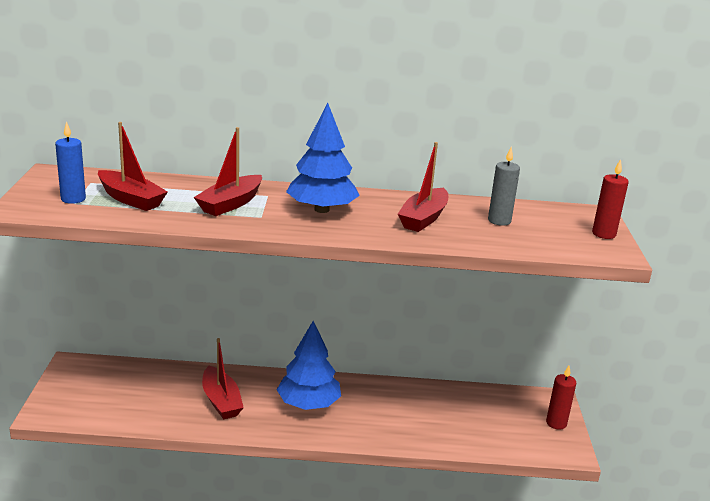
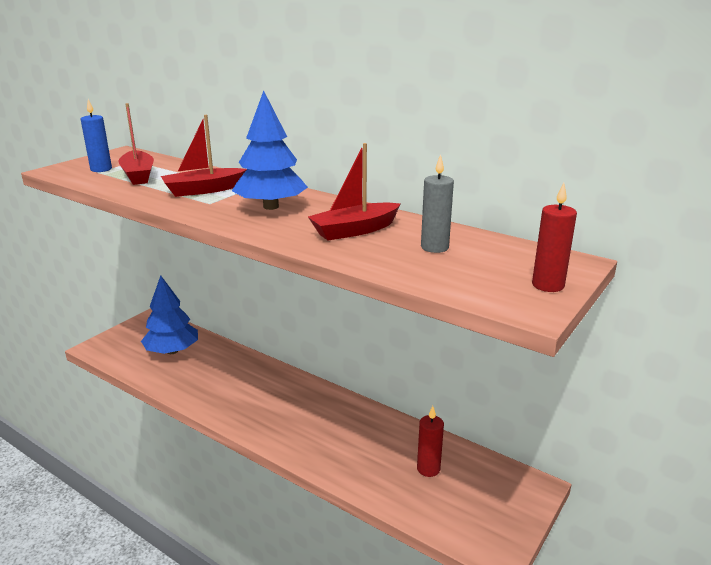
camera: 35 degrees right, 0 degrees up
(221, 401) = (217, 378): red boat -> none
(308, 404) = (281, 404): blue tree -> blue tree (172, 351)
(556, 423) = (510, 513): red candle -> red candle (428, 469)

